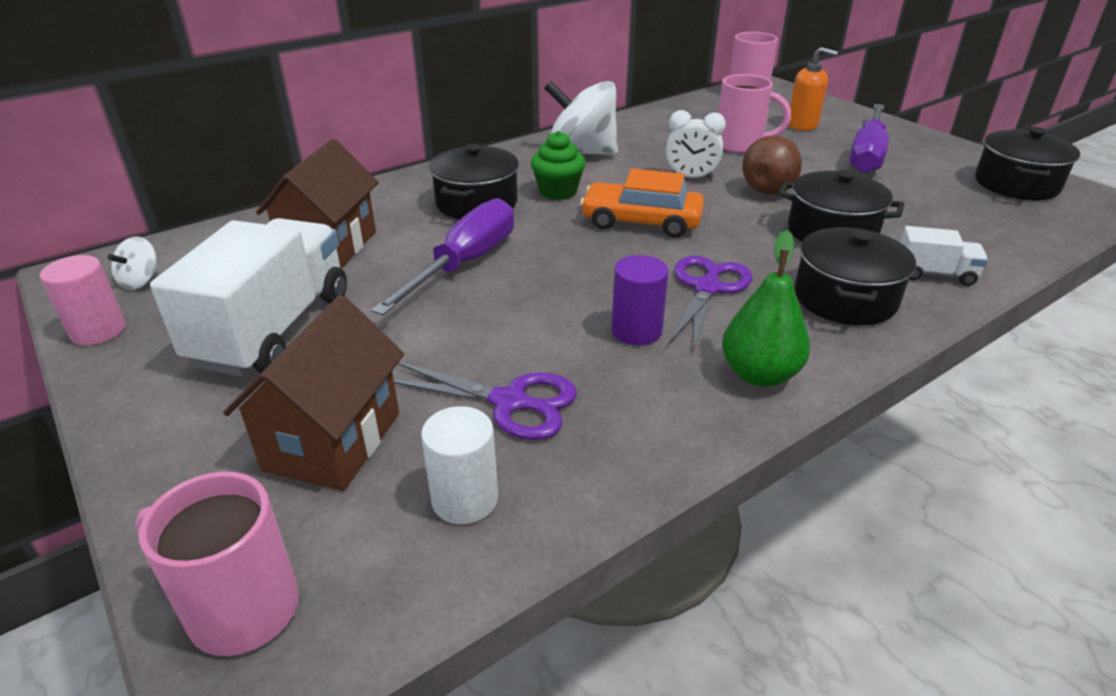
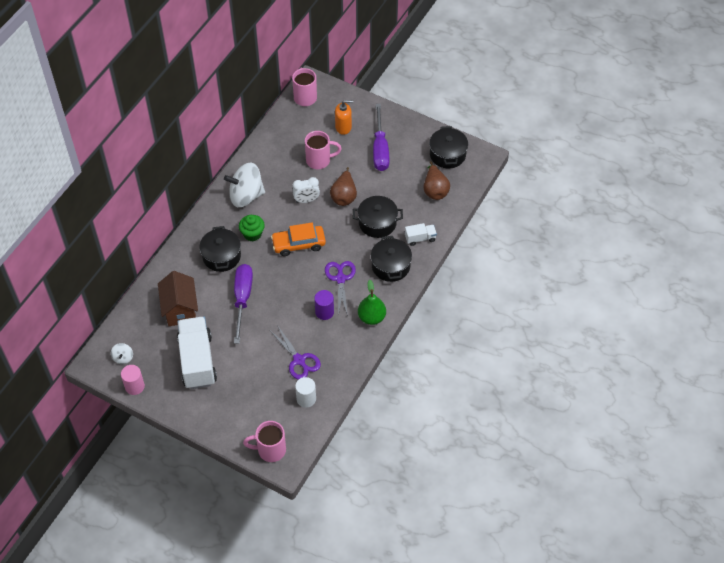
camera: 25 degrees left, 20 degrees up
(333, 441) = (255, 396): brown house -> none
(510, 402) = (299, 360): purple scissors -> purple scissors turned 60 degrees clockwise
(982, 218) = (435, 190): none -> brown pear

